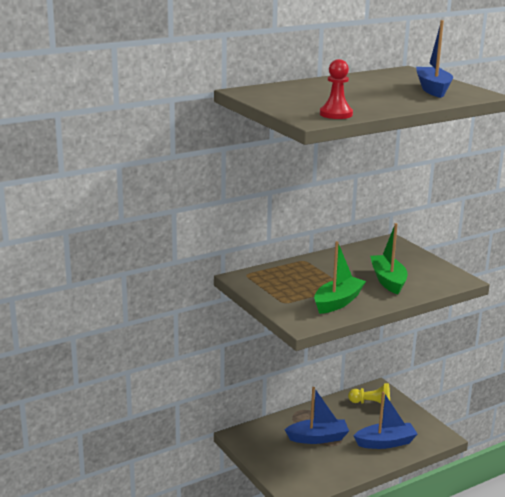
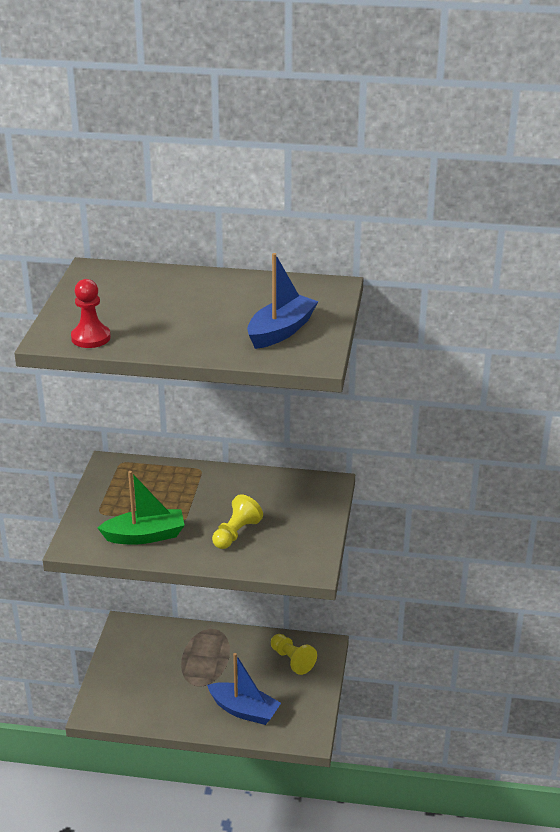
camera: 40 degrees right, 10 degrees up
(318, 438) = (189, 669): blue boat -> none
(388, 280) = (236, 533): green boat -> yellow pawn

